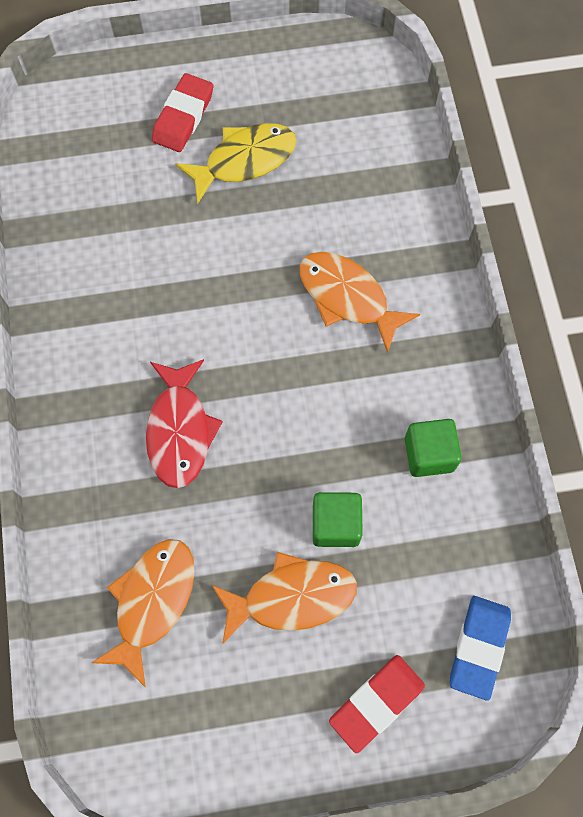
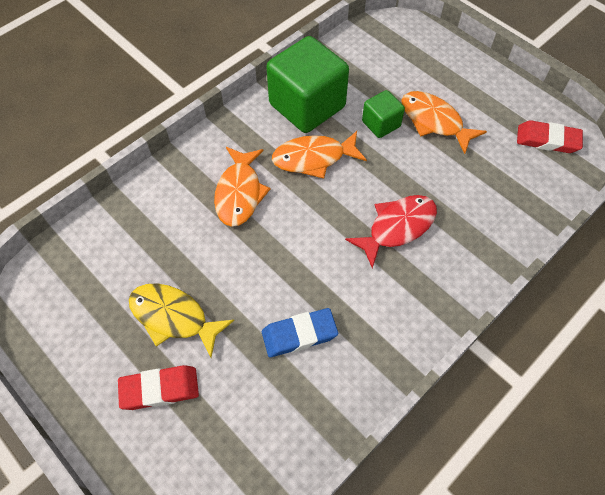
camera: 125 degrees left, 10 degrees down
(152, 602) = (497, 178): orange fish -> orange fish (313, 158)
(376, 703) = (447, 65): red eraser -> red eraser (547, 140)
(429, 454) = (307, 106): green cube -> green cube, size x1.99
(478, 647) = (386, 42): blue eraser -> blue eraser (299, 334)

